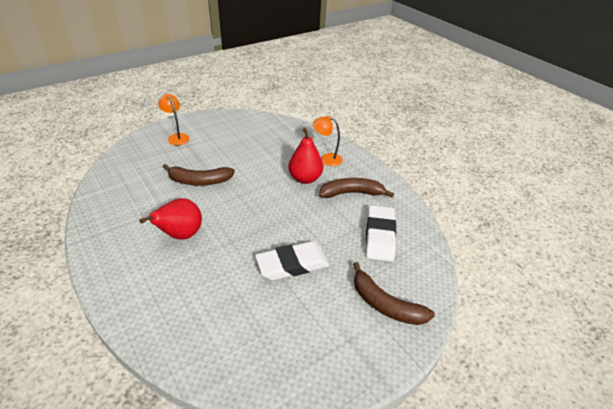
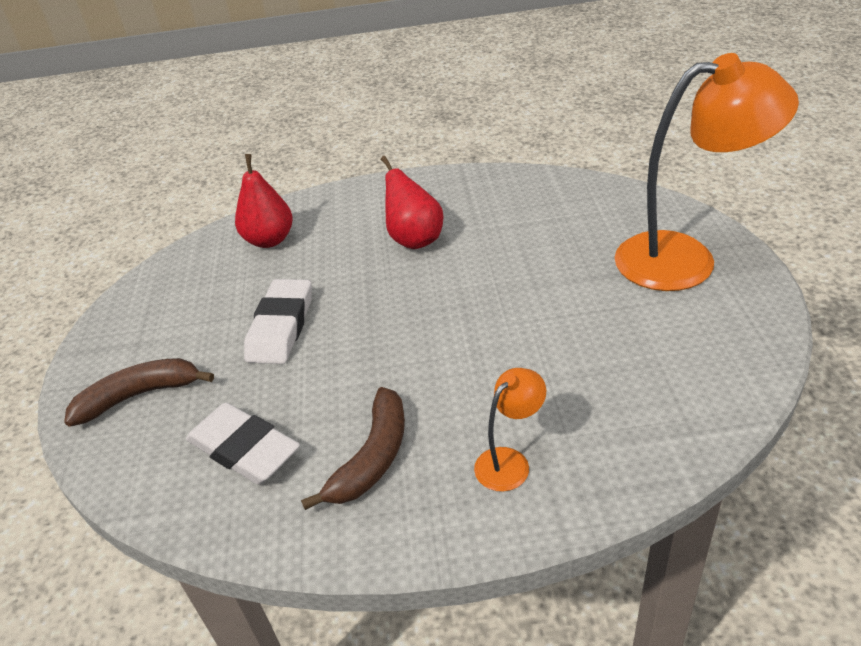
camera: 125 degrees right, 0 degrees up
(177, 137) = (685, 259): orange lamp -> orange lamp, size x2.25
(199, 181) = (528, 268): brown banana -> none
(305, 178) = (460, 401): red pear -> red pear (269, 240)

